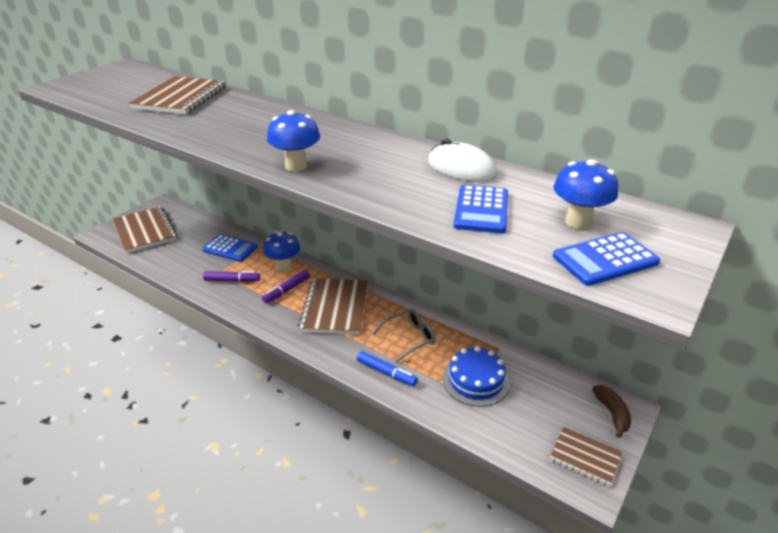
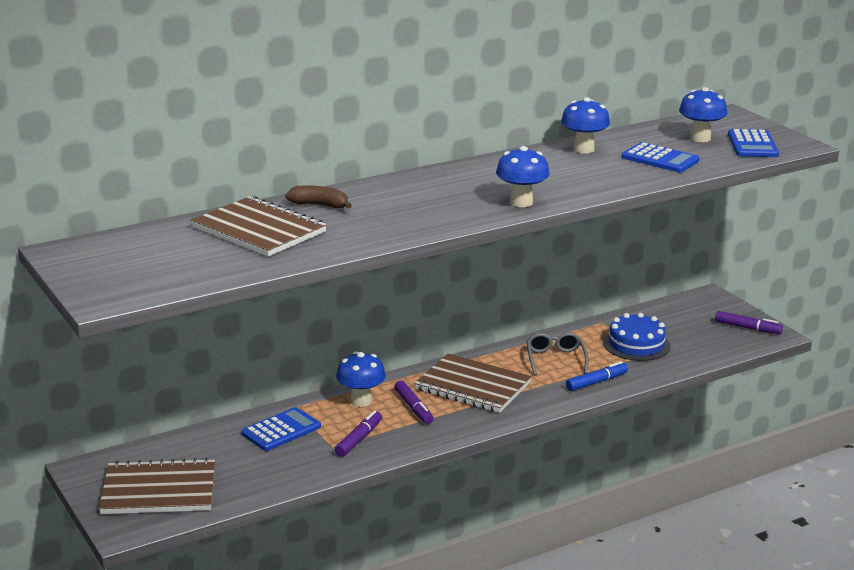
camera: 65 degrees left, 10 degrees down
(461, 168) = (583, 149): white mouse -> blue mushroom
(585, 457) = (747, 328): brown notebook -> purple marker
(612, 413) = (711, 303): brown banana -> brown banana (319, 205)

